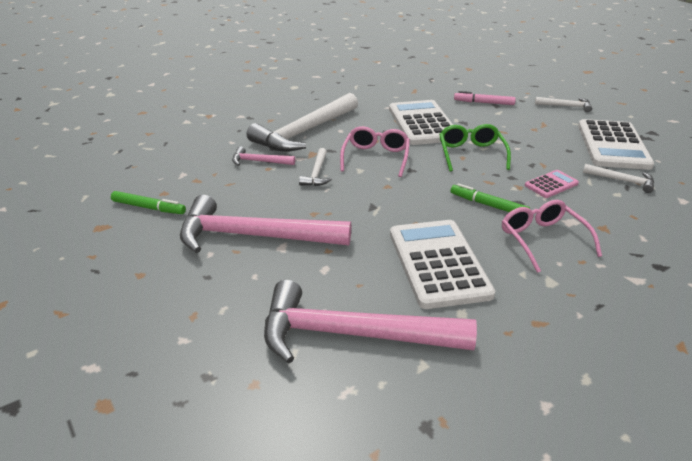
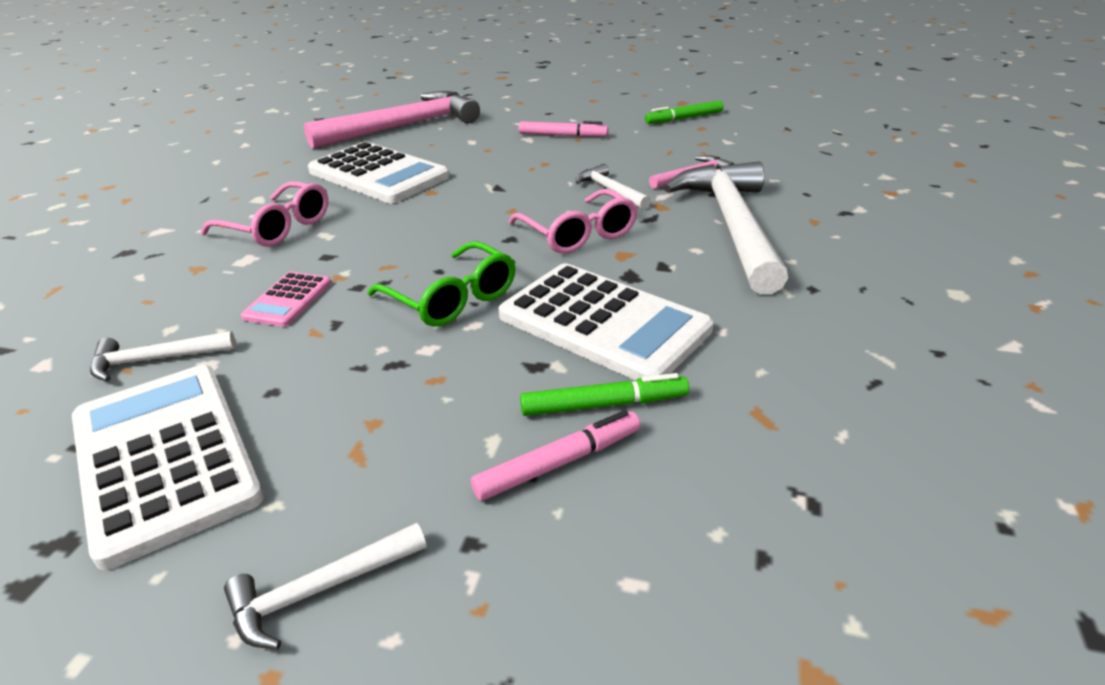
camera: 140 degrees right, 0 degrees up
(254, 236) = (563, 135): pink hammer -> pink marker
(488, 205) = (366, 237): green marker -> green marker (604, 404)

